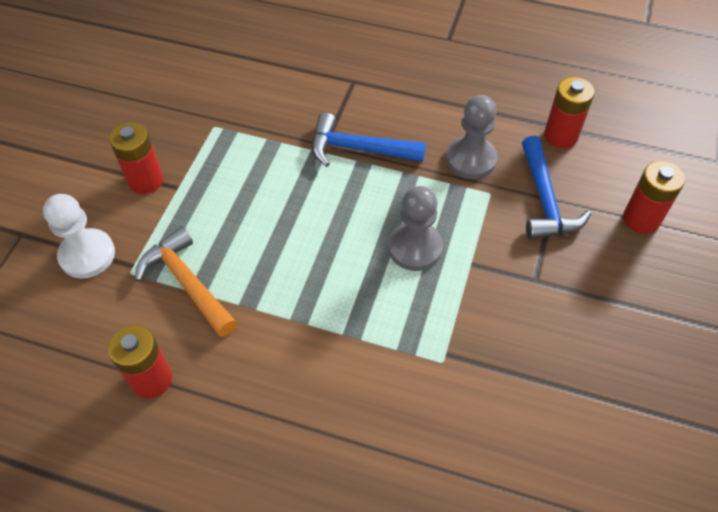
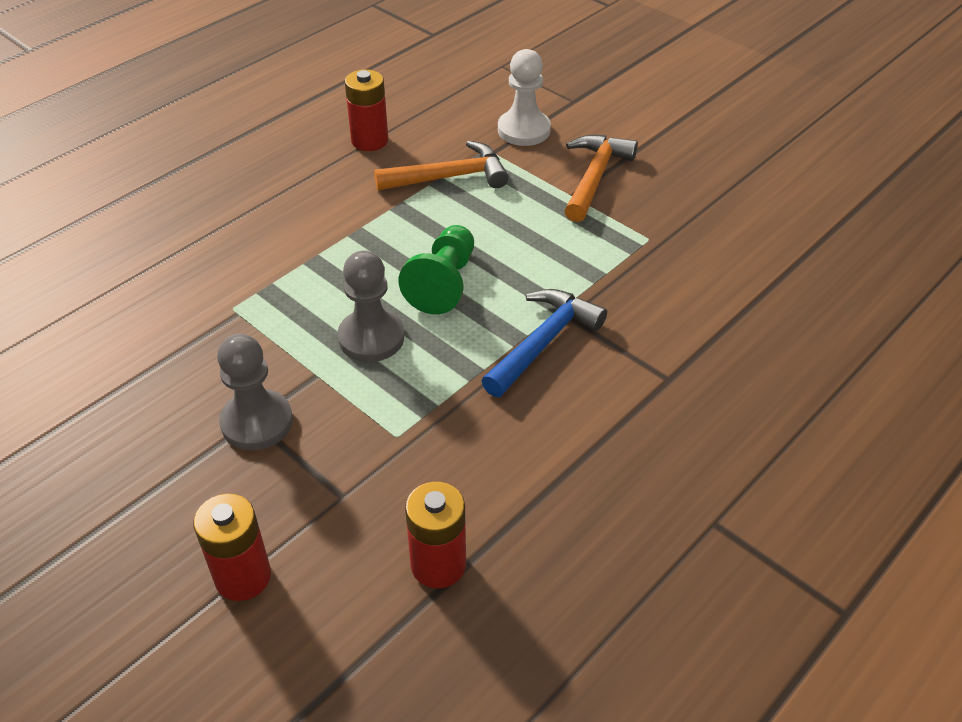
camera: 115 degrees right, 10 degrees down
(146, 180) = (594, 177): red battery -> orange hammer
(330, 228) = (443, 283): none -> green pawn
(471, 159) = (461, 441): grey pawn -> grey pawn (257, 422)
(545, 200) = (347, 486): blue hammer -> none

